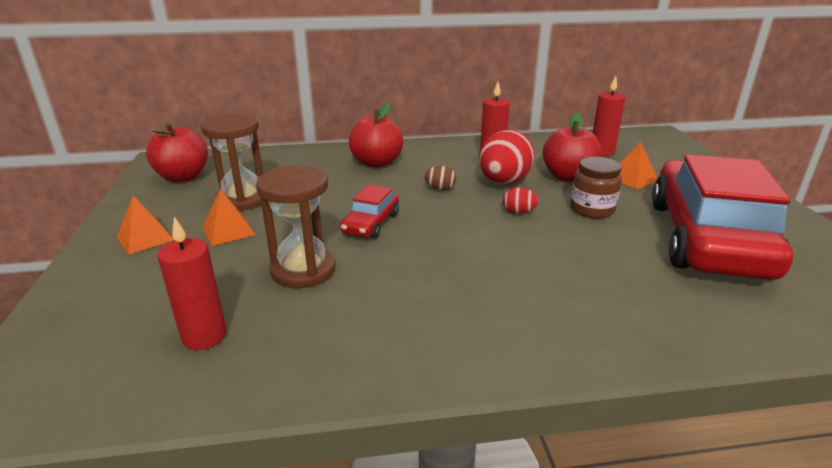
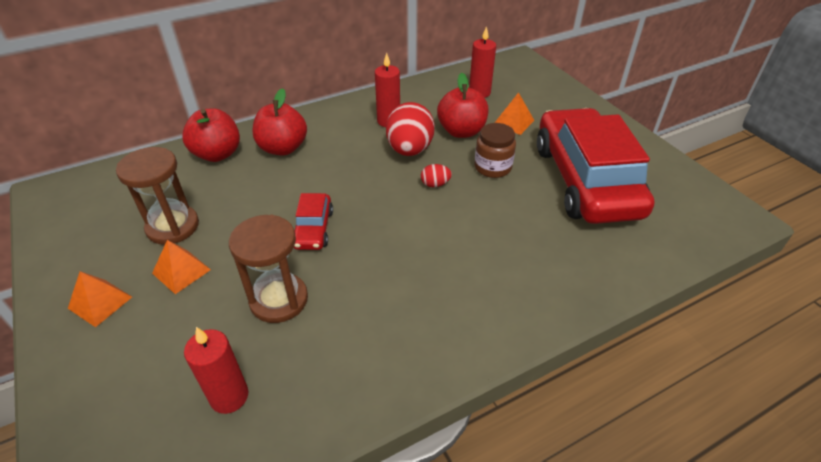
camera: 20 degrees left, 15 degrees up
(183, 177) = (89, 211): red apple -> red apple (217, 154)
(440, 188) = (357, 170): brown egg -> none

